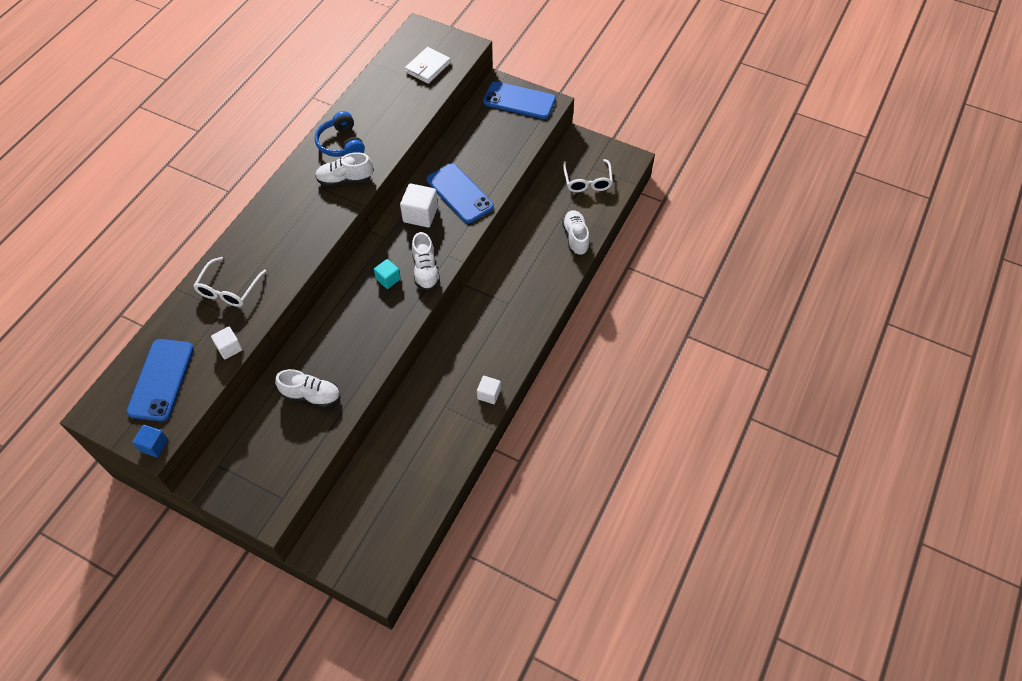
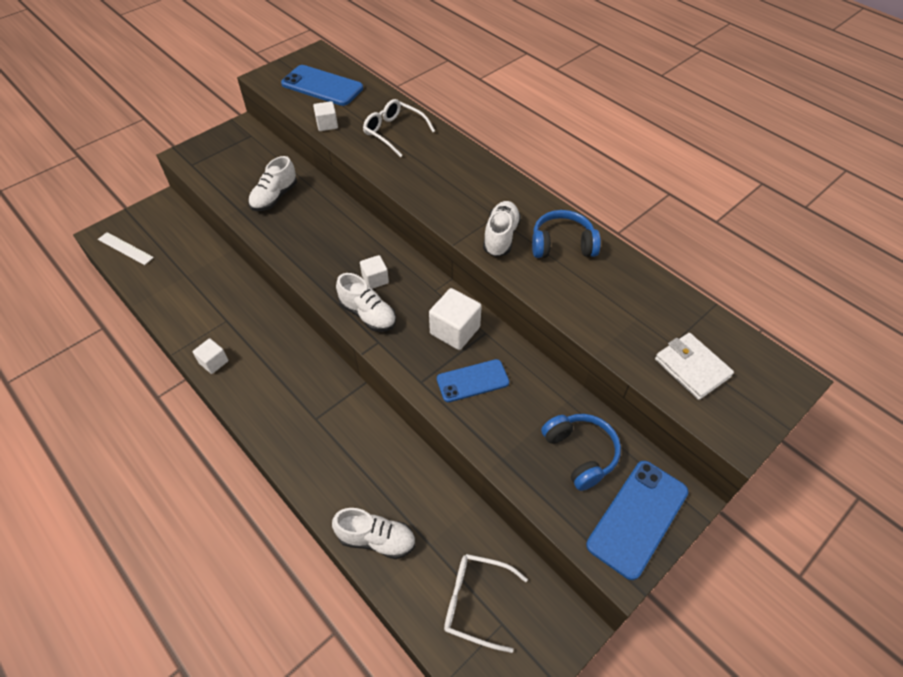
camera: 110 degrees right, 5 degrees down
(154, 445) = (263, 77): blue cube -> none
(388, 279) = (375, 279): turquoise cube -> white cube
(390, 547) = (125, 248): none -> white ruler
(425, 271) = (368, 314): white shoe -> white shoe turned 150 degrees counterclockwise
(459, 193) = (472, 381): blue phone -> blue phone, size x0.66
(490, 130) = (580, 453): none -> blue headphones

